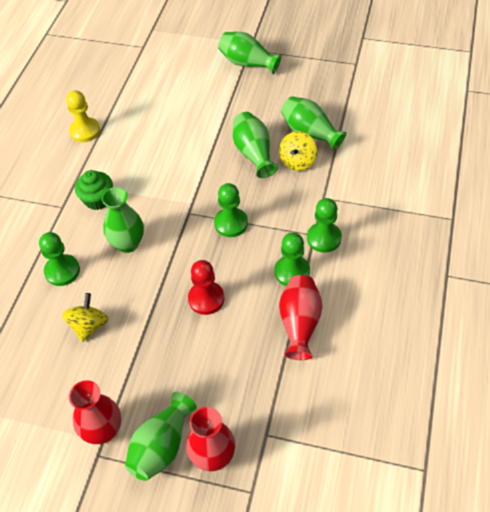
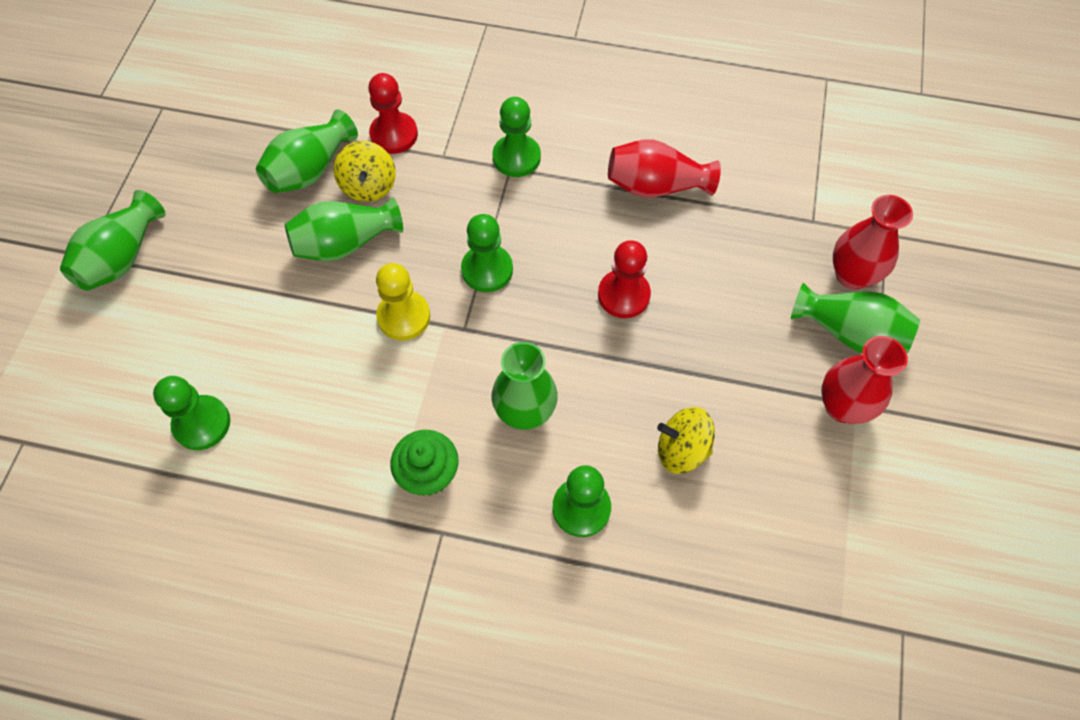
camera: 95 degrees left, 10 degrees up
(85, 131) = (252, 522): yellow pawn -> yellow pawn (404, 317)
(292, 272) = (574, 194): green pawn -> green pawn (202, 423)
(297, 161) = (369, 186): yellow spinning top -> yellow spinning top turned 60 degrees clockwise
(340, 171) = (394, 134): none -> red pawn

